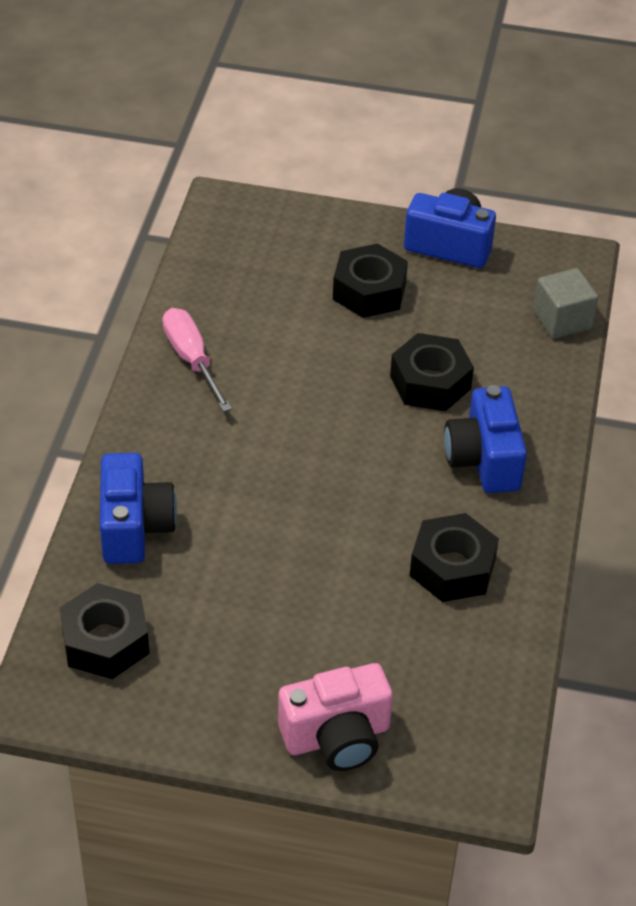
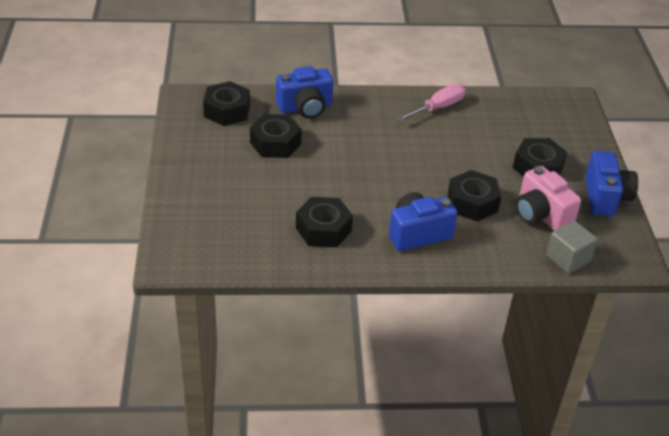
camera: 75 degrees right, 5 degrees down
(221, 587) = (275, 143): none -> black nut
(337, 737) = (187, 198): pink camera -> pink camera (541, 215)

